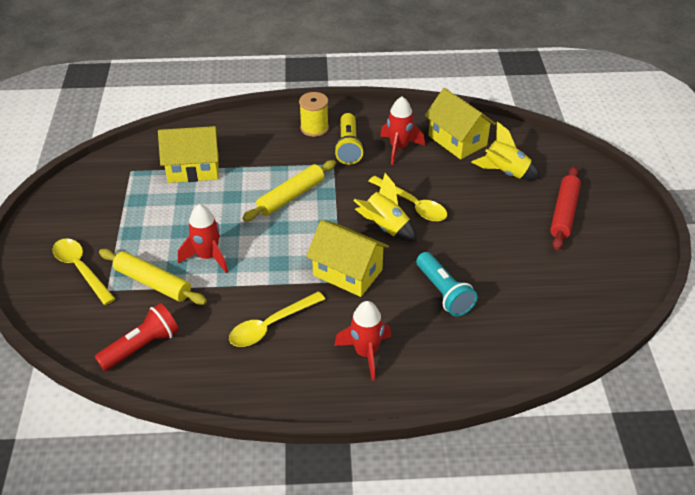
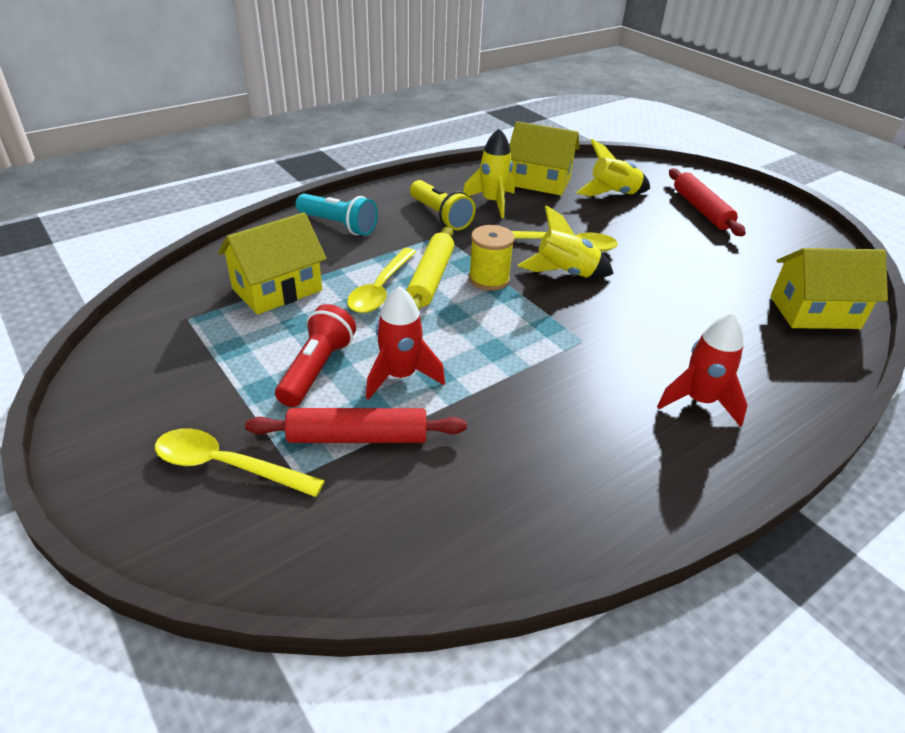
camera: 35 degrees left, 5 degrees down
(142, 346) = (428, 527): red flashlight -> red flashlight (317, 369)
(153, 283) = (357, 437): yellow rolling pin -> red rolling pin
(270, 325) = (565, 420): yellow spoon -> yellow spoon (380, 289)
(314, 128) = (383, 210): yellow spool -> yellow spool (489, 279)
(347, 272) = (580, 329): yellow house -> yellow house (814, 312)
(399, 148) = (492, 202): red rocket -> yellow rocket
(444, 292) = (693, 310): turquoise flashlight -> turquoise flashlight (338, 225)

